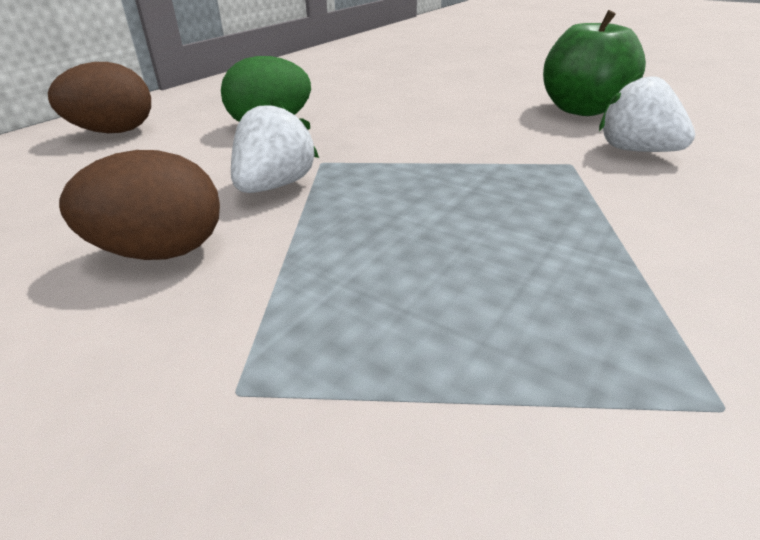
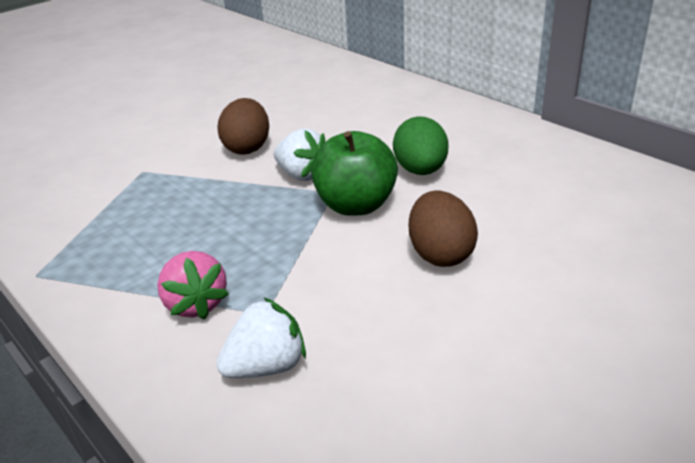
camera: 105 degrees right, 0 degrees up
(114, 132) = (427, 114): brown egg -> brown egg (440, 254)
(582, 109) = (400, 375): green apple -> green apple (356, 205)
(601, 201) = (196, 304): none -> pink strawberry

